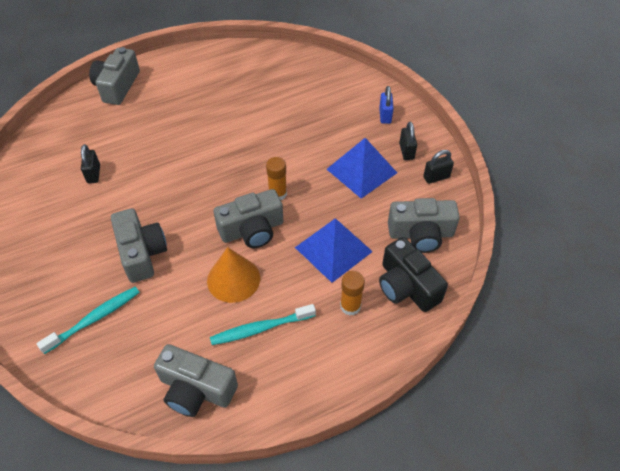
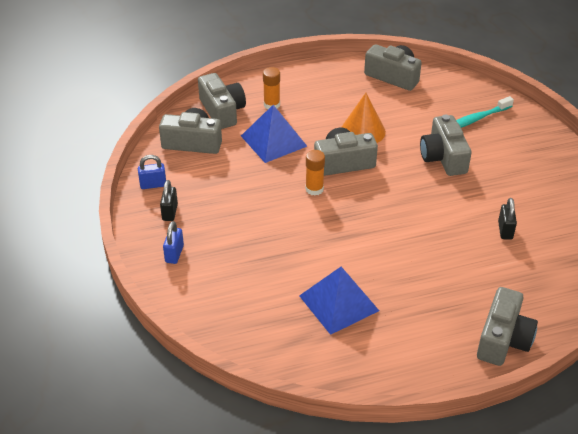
camera: 170 degrees left, 10 degrees down
(260, 328) = (344, 100): turquoise toothbrush -> none
(362, 171) = (224, 199): blue pyramid -> blue pyramid (338, 303)
(406, 286) = (222, 111): black camera -> grey camera
(436, 177) = (153, 184): black padlock -> blue padlock

